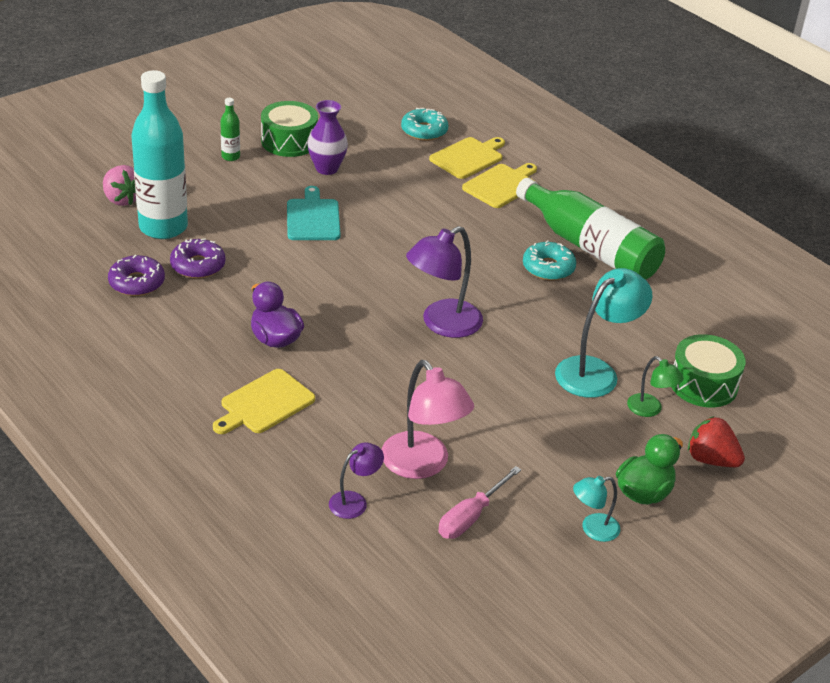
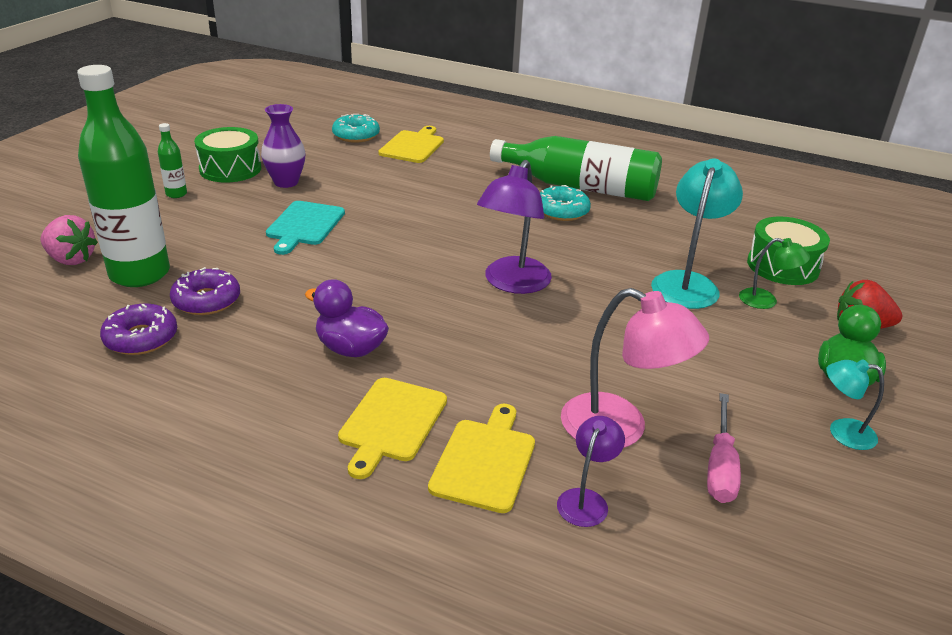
camera: 25 degrees left, 5 degrees down
(163, 227) = (140, 274): turquoise bottle -> green bottle
(313, 218) = (304, 225): turquoise cutting board -> turquoise cutting board turned 135 degrees counterclockwise
(501, 185) = (461, 159): yellow cutting board -> yellow cutting board (485, 461)
(593, 529) = (842, 432): turquoise lamp -> turquoise lamp turned 60 degrees clockwise

